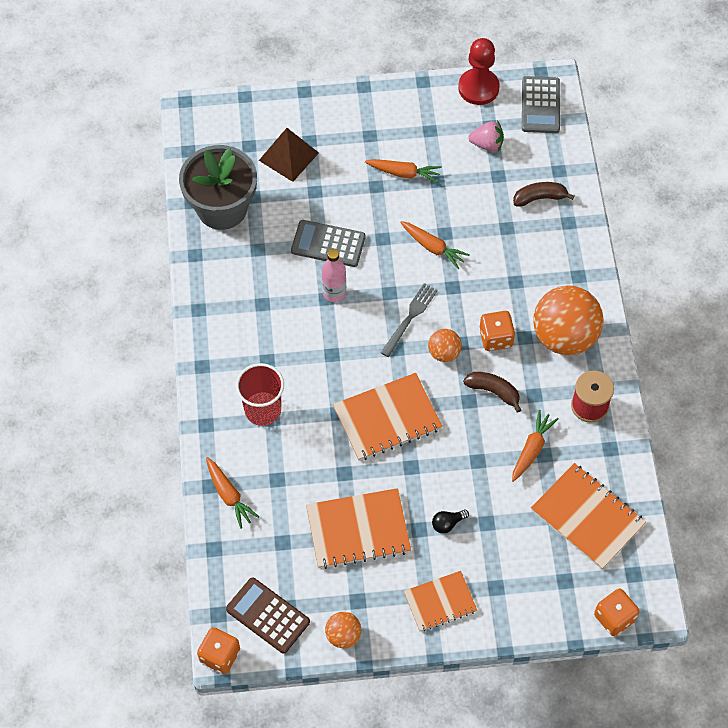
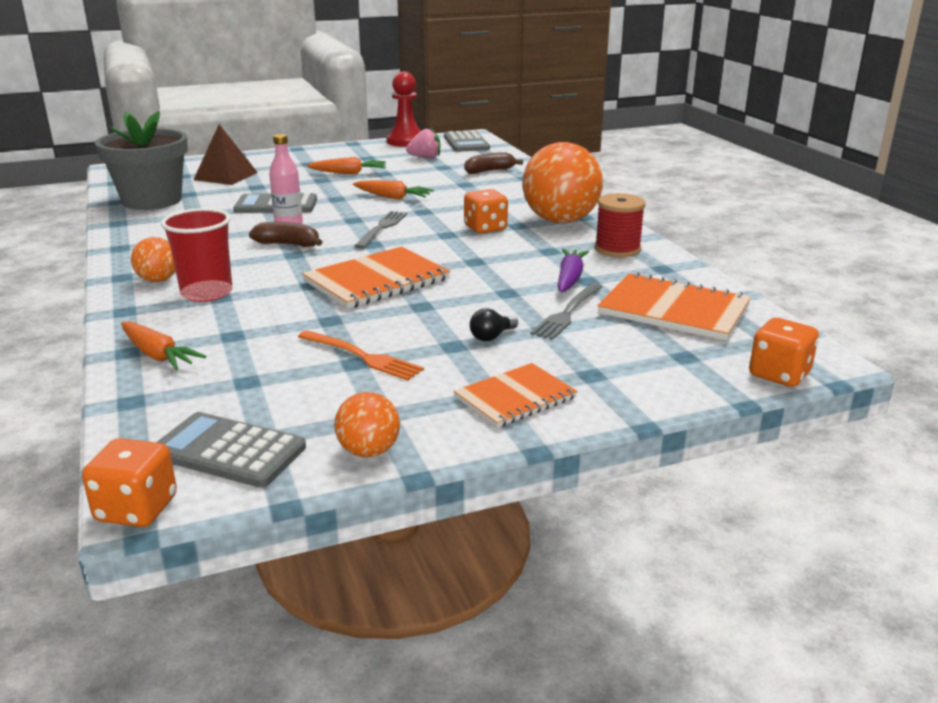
camera: 15 degrees left, 35 degrees down
(268, 615) = (229, 451): brown calculator -> grey calculator
(358, 530) = (363, 357): orange notebook -> orange fork
(444, 353) = (430, 240): orange ball -> orange ball (158, 280)
(493, 391) = (500, 253): brown banana -> brown banana (288, 244)
(509, 504) = (567, 313): none -> grey fork
(532, 449) = (569, 278): orange carrot -> purple carrot

